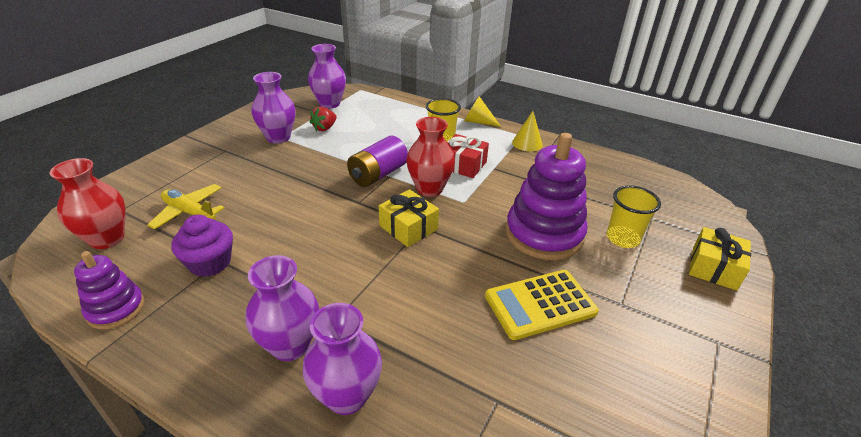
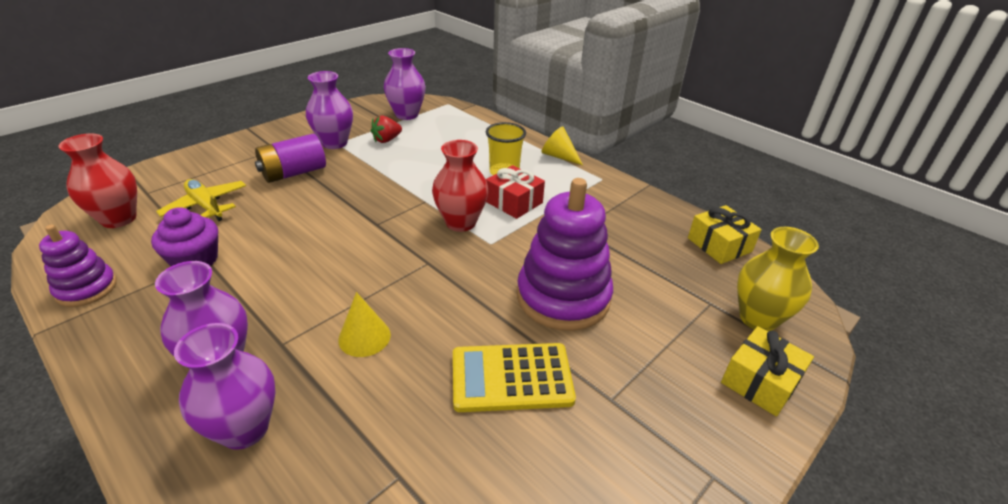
camera: 15 degrees right, 0 degrees up
(378, 174) = (414, 198): purple battery -> purple battery (294, 173)
(408, 227) = (413, 261): yellow gift -> yellow gift (719, 245)
(527, 143) = (603, 189): yellow cone -> yellow cone (364, 337)
(622, 238) = (658, 321): yellow cup -> none
(689, 223) = (758, 318): none -> yellow vase

